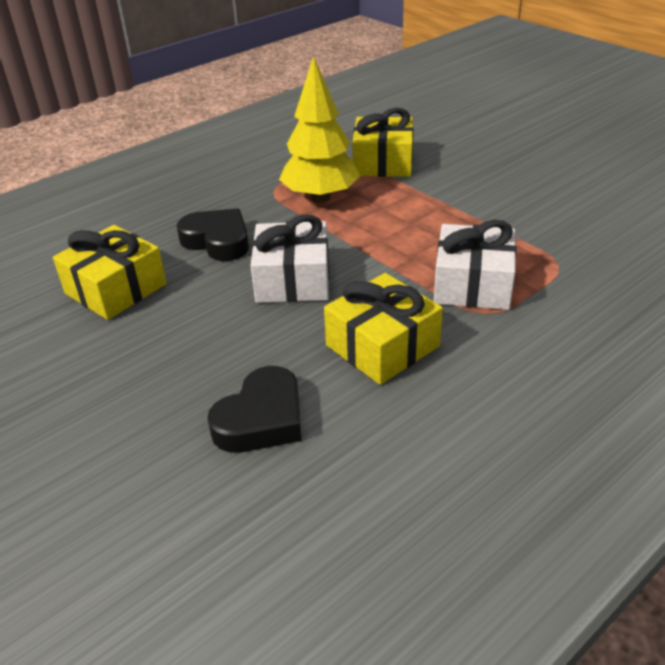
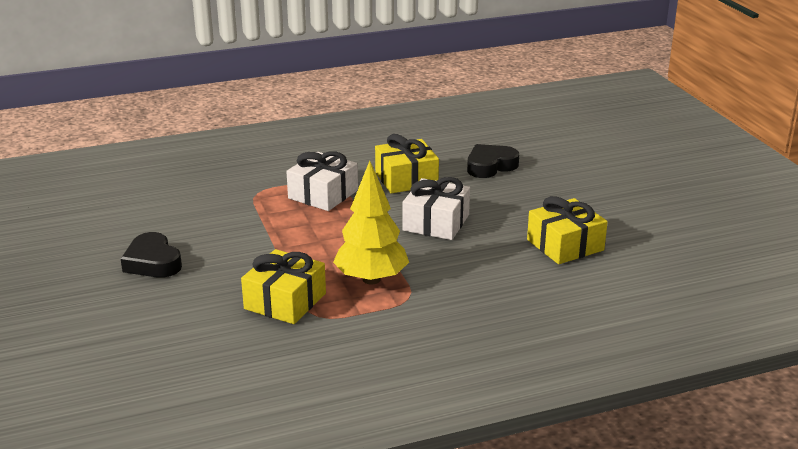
camera: 160 degrees left, 10 degrees down
(217, 241) = (478, 262): black heart -> black heart (153, 262)

